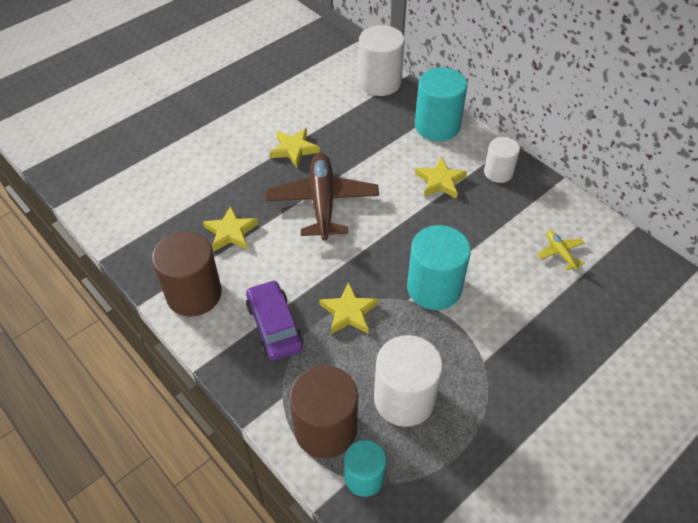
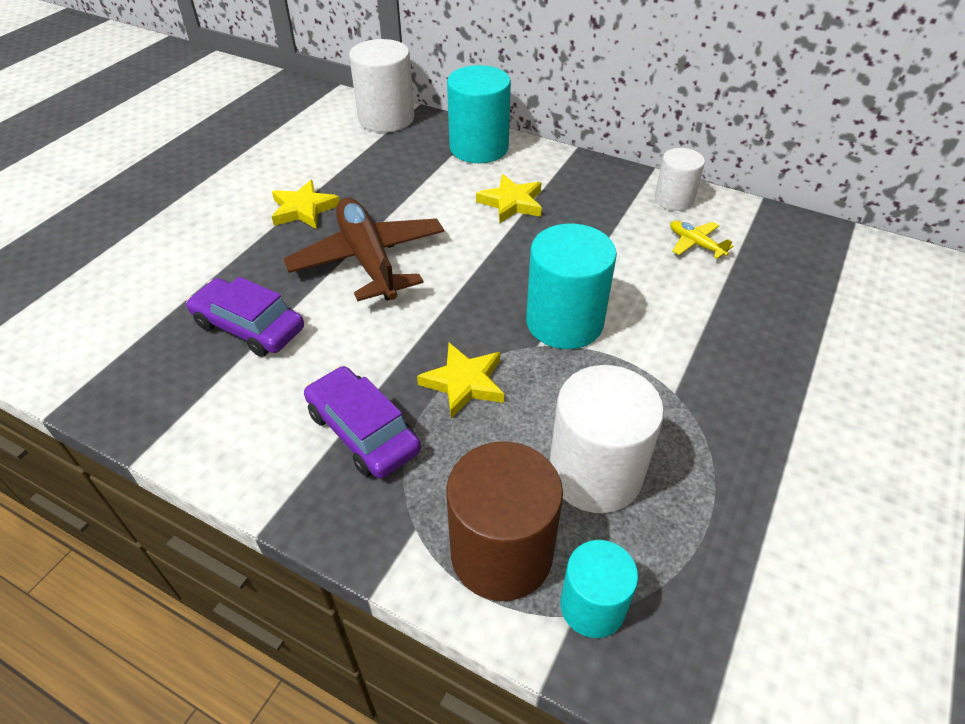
camera: 20 degrees left, 5 degrees down
(194, 294) = (219, 422): brown cylinder -> none
(231, 232) = (249, 326): yellow star -> purple car
(498, 172) = (576, 179): white cylinder -> white cylinder (674, 200)

